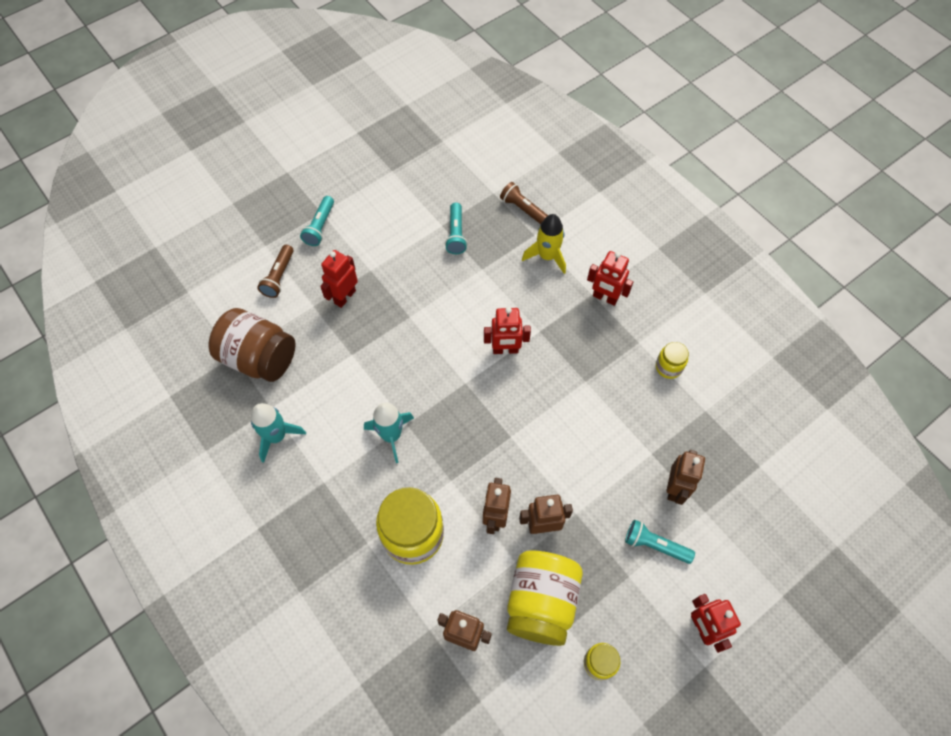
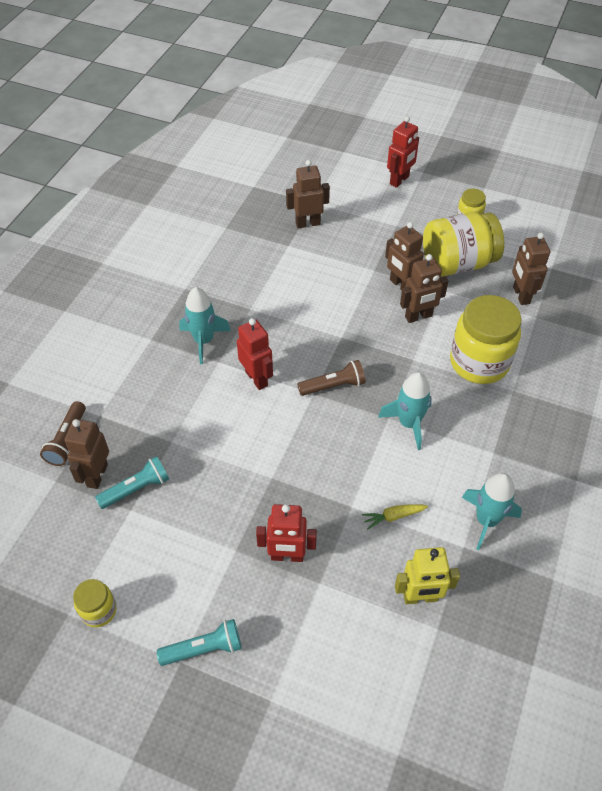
camera: 120 degrees left, 10 degrees down
(259, 358) = (420, 597): brown jar -> yellow robot
(279, 276) = (305, 649): brown flashlight -> brown flashlight (333, 386)
(325, 376) = (393, 516): none -> yellow carrot
(482, 216) = (97, 475): none -> brown robot
(547, 256) = (123, 392): yellow rocket -> none
(568, 330) = (204, 341): none -> turquoise rocket
(605, 298) = (149, 328): red robot -> none
(655, 545) = (361, 220): turquoise flashlight -> none
(668, 367) = (198, 261): yellow jar -> yellow jar (99, 610)

